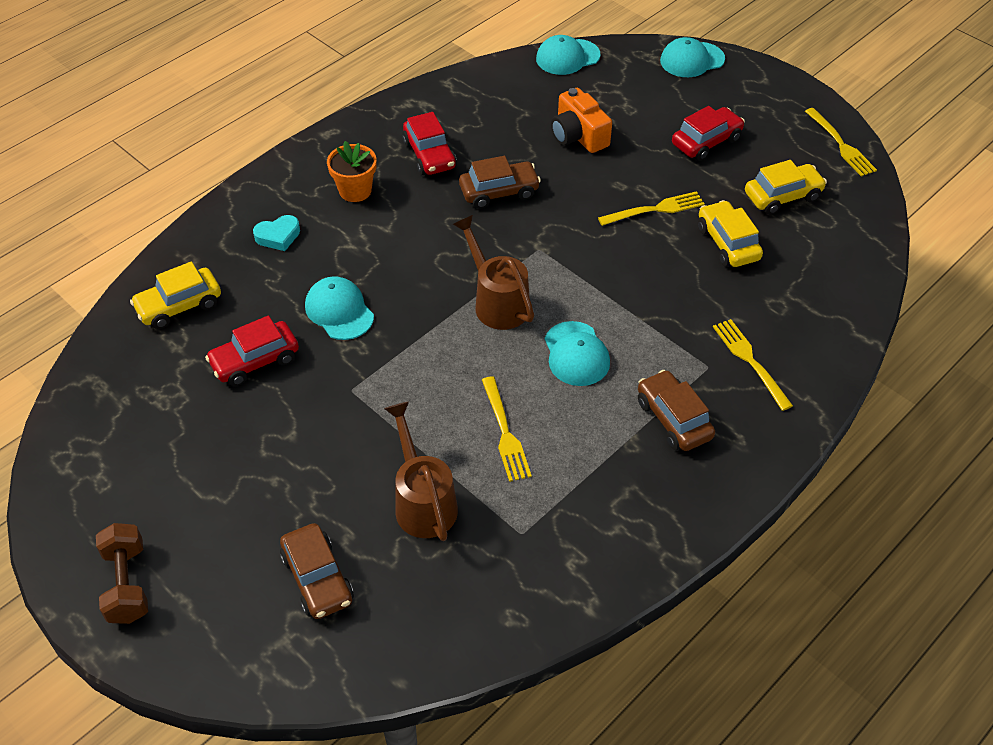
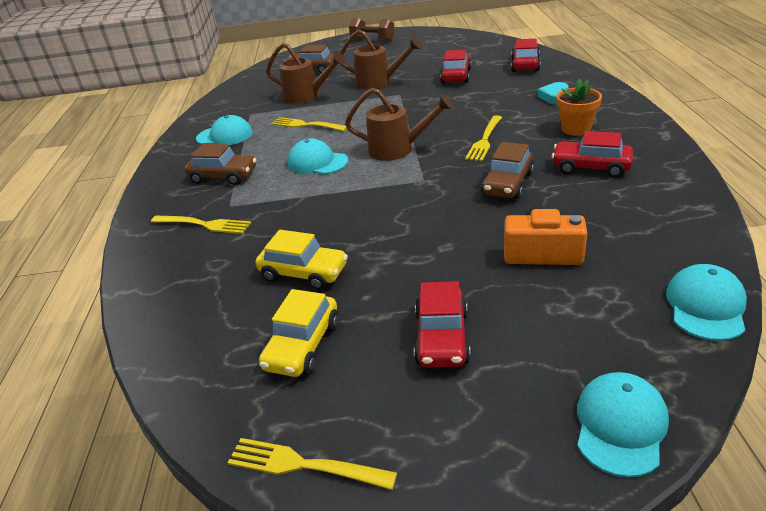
camera: 135 degrees right, 15 degrees down
(179, 306) = (525, 65): yellow car -> red car
(323, 440) = (379, 82): none -> brown watering can
(339, 311) = (462, 102): turquoise cap -> turquoise cap (225, 136)
(655, 209) = (392, 252): yellow fork -> yellow fork (485, 140)

